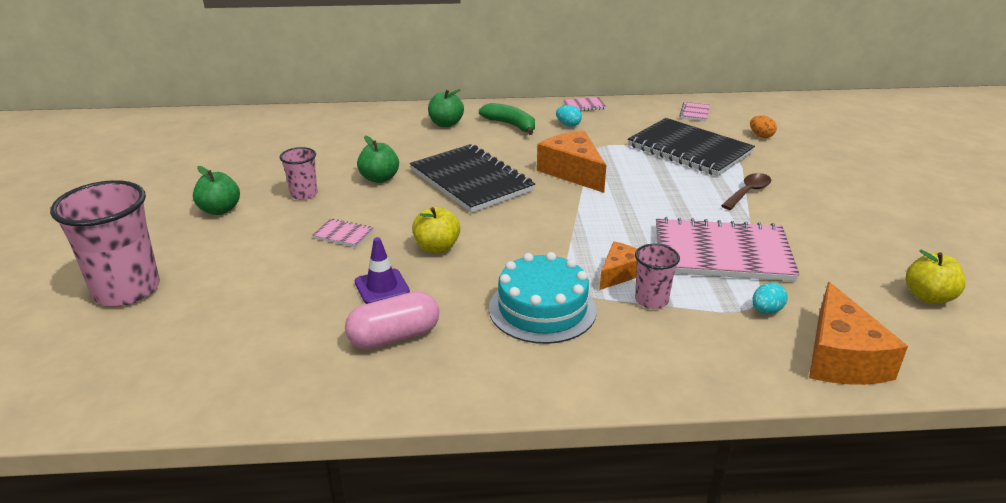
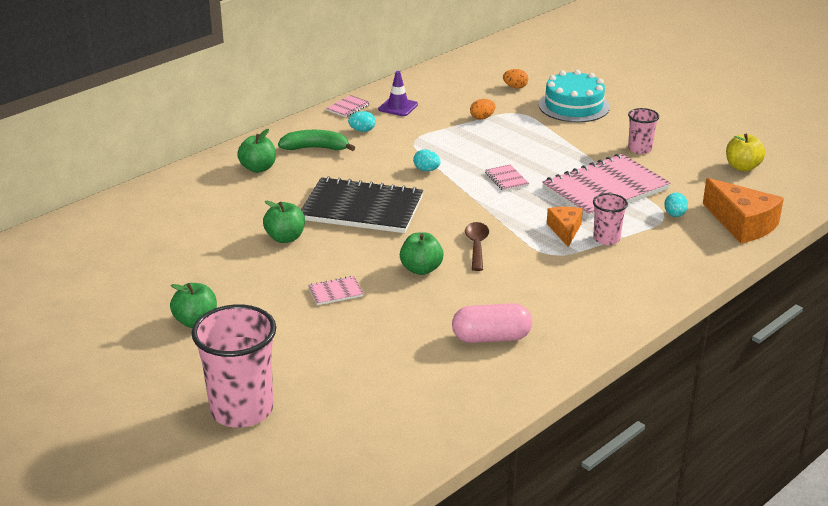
camera: 40 degrees left, 0 degrees up
(304, 194) = (245, 277): pink cup -> pink cup (639, 149)
(382, 287) = (429, 313): purple traffic cone -> purple traffic cone (398, 107)
(394, 337) = (491, 338): pink capsule -> pink capsule turned 60 degrees clockwise
(437, 247) = (421, 269): yellow apple -> green apple
(542, 309) = (552, 275): turquoise cake -> turquoise cake (574, 106)
(573, 172) = (426, 170): orange cheese -> turquoise egg
(689, 149) = (482, 118): black notebook -> orange egg
(694, 113) = (442, 83): pink notebook -> pink notebook (506, 179)
(748, 192) = (564, 137): brown spoon -> brown spoon (476, 246)

